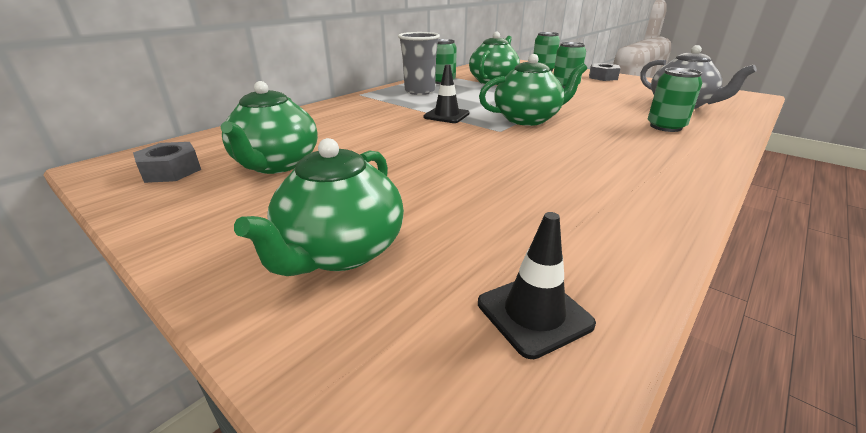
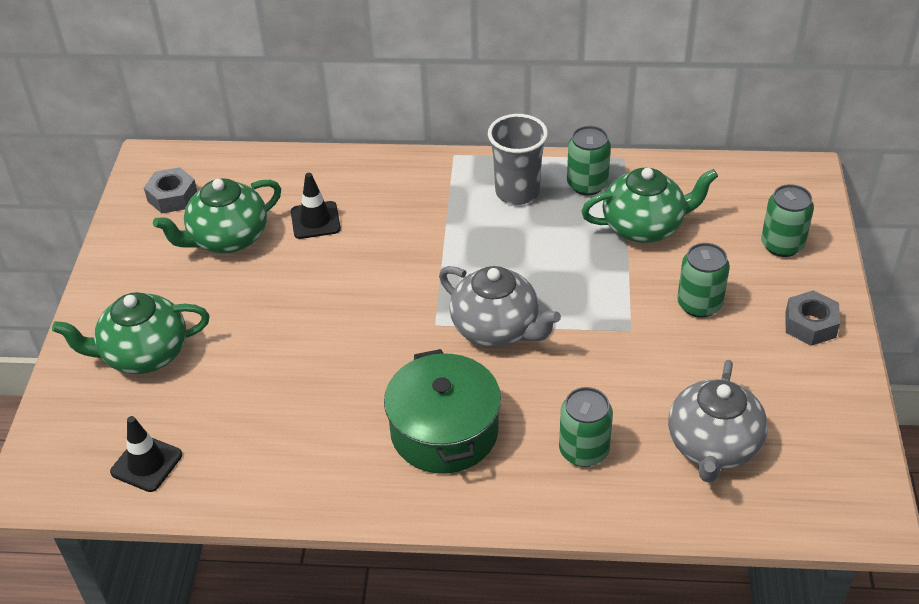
camera: 55 degrees right, 15 degrees up
(446, 115) = (446, 262): black traffic cone -> black traffic cone (315, 220)
(527, 119) = (496, 329): green teapot -> grey teapot
(616, 153) = (444, 431): none -> green pot

